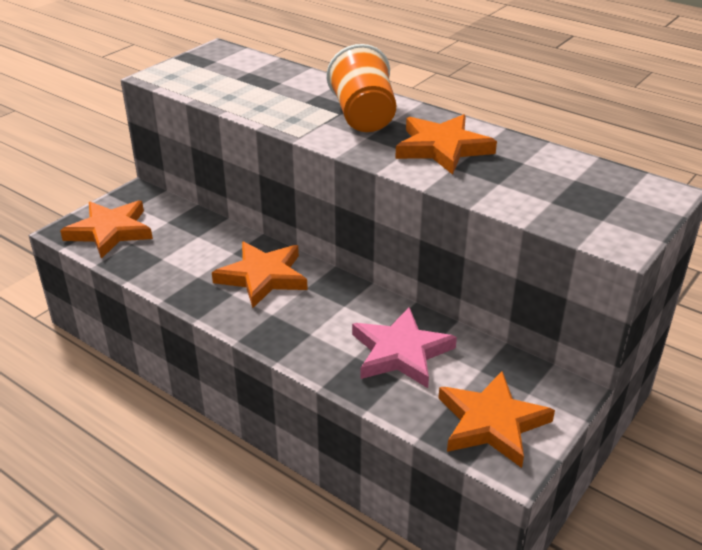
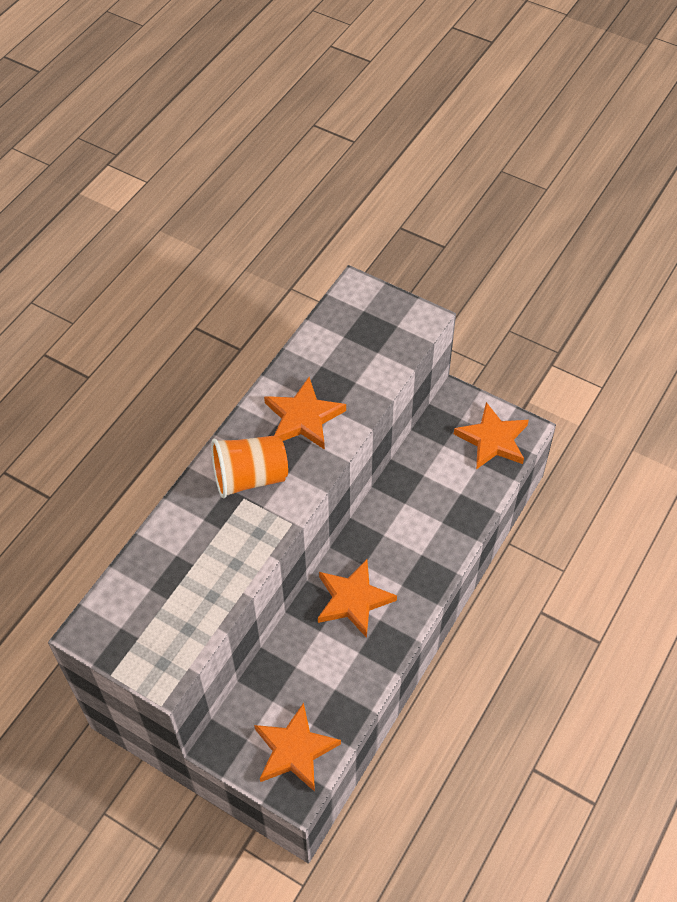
camera: 95 degrees left, 20 degrees up
(401, 352) = (433, 493): pink star -> none

